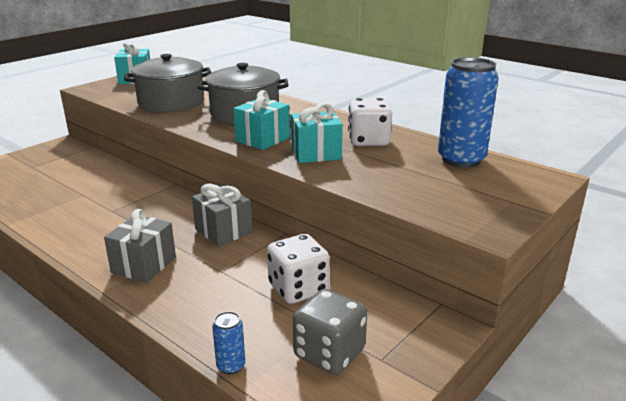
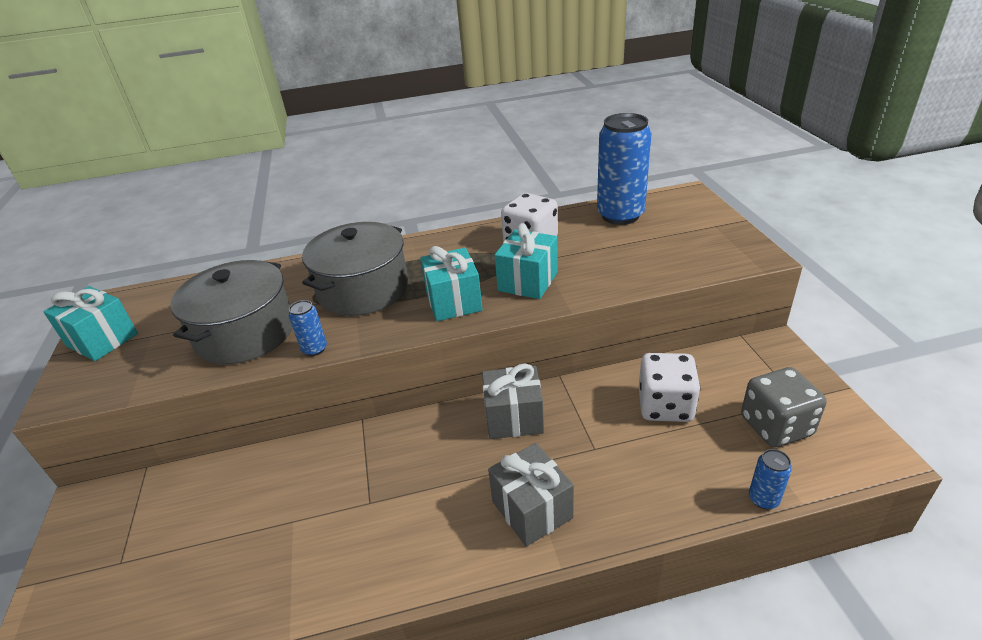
camera: 50 degrees left, 10 degrees up
(174, 121) = (314, 349): none -> blue can

